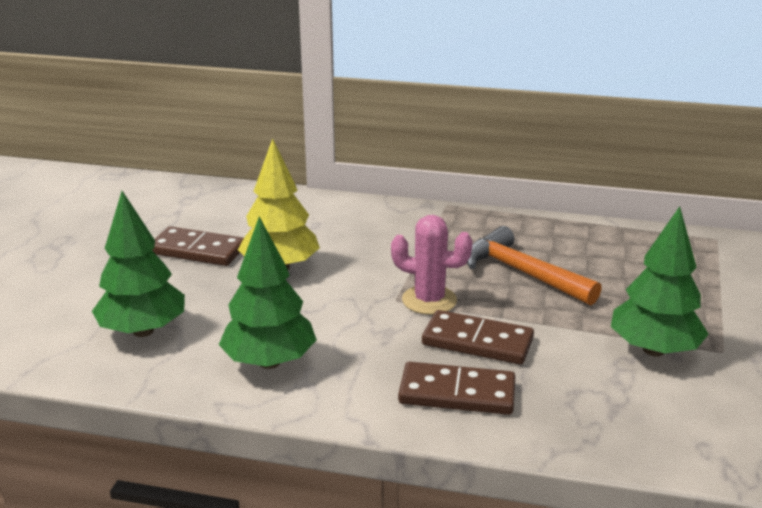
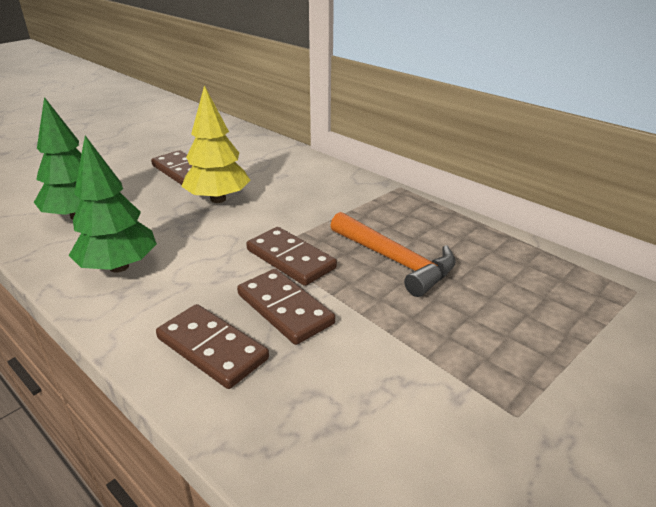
camera: 30 degrees right, 5 degrees up
(429, 300) = (290, 259): pink cactus -> brown domino
(522, 273) = (395, 261): orange hammer -> orange hammer turned 150 degrees clockwise
(654, 350) = (439, 382): green tree -> none

